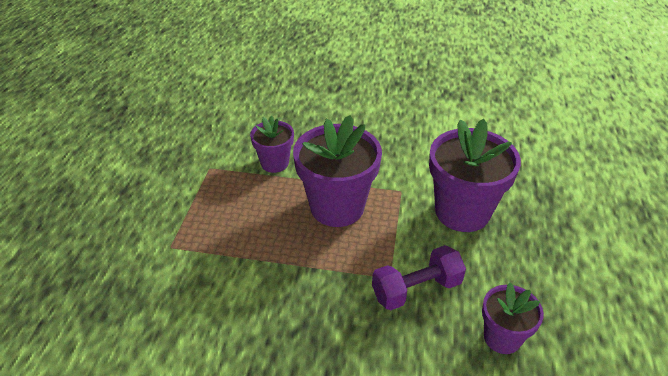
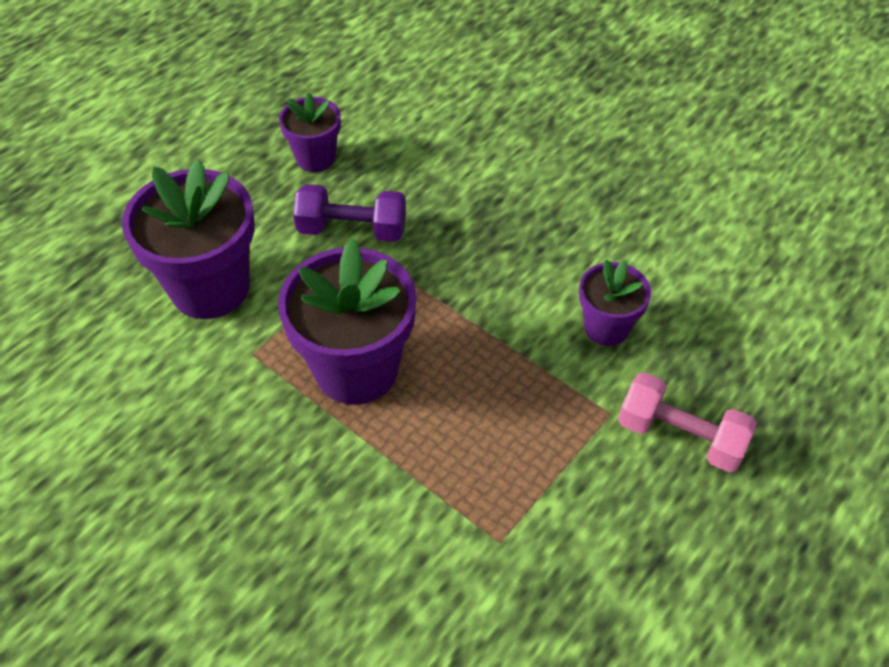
camera: 150 degrees left, 10 degrees up
(121, 252) = (680, 436): none -> pink dumbbell
(274, 163) = (390, 497): purple flower pot -> purple flower pot (606, 327)

